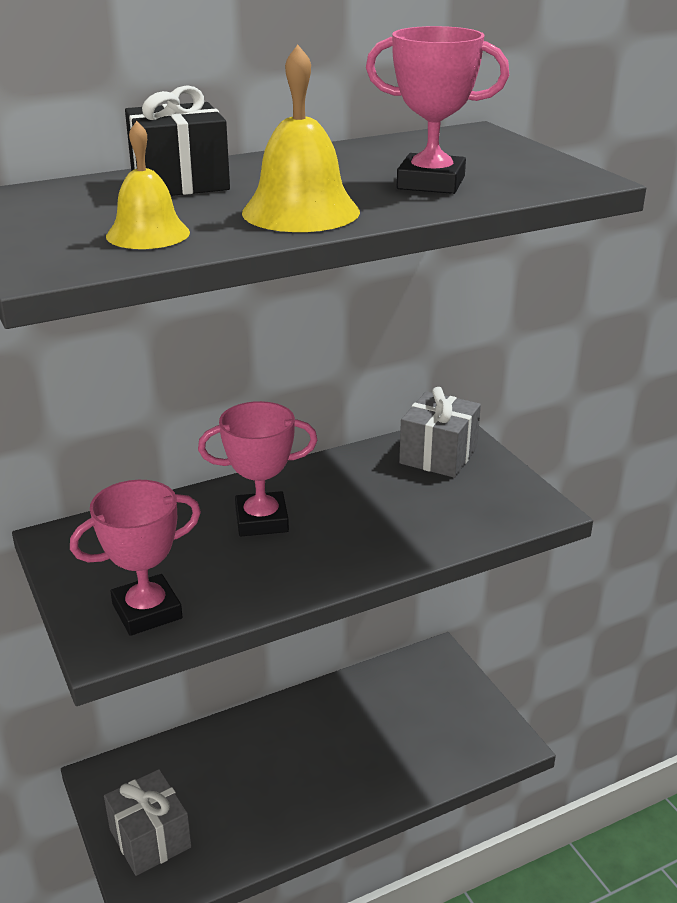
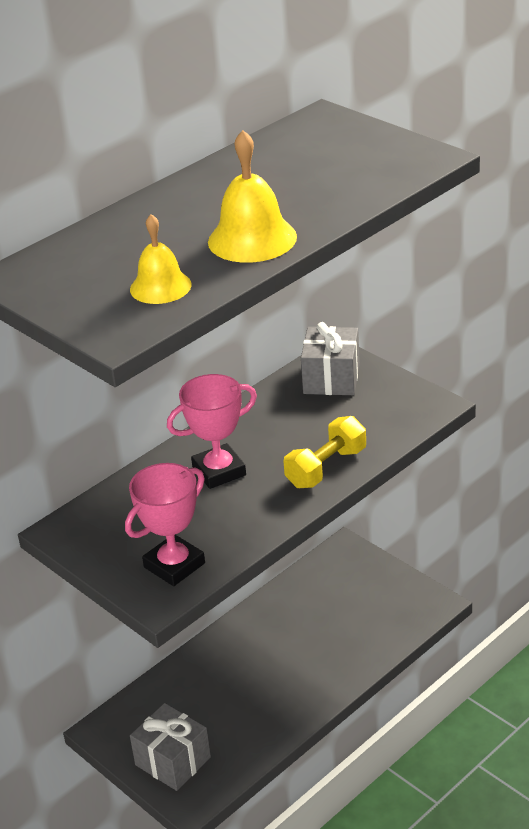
camera: 15 degrees left, 5 degrees up
(180, 182) = (137, 228): black gift -> none
(382, 547) = (326, 468): none -> yellow dumbbell
(431, 183) = (325, 186): pink trophy -> none

